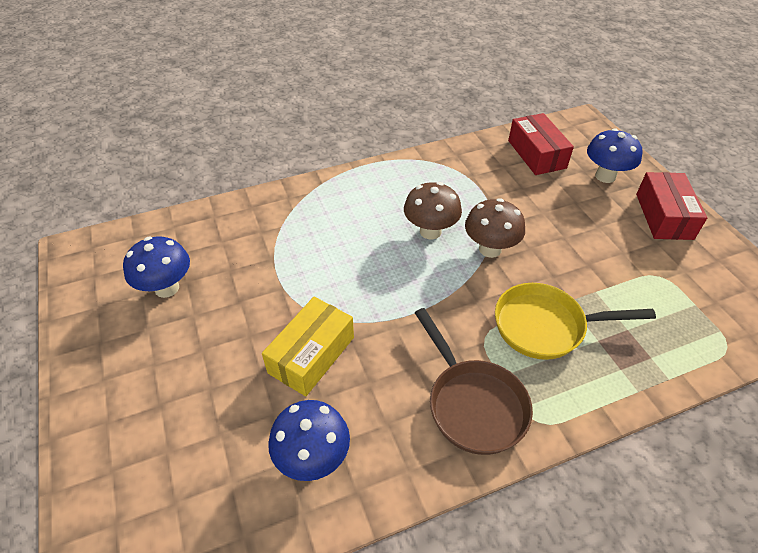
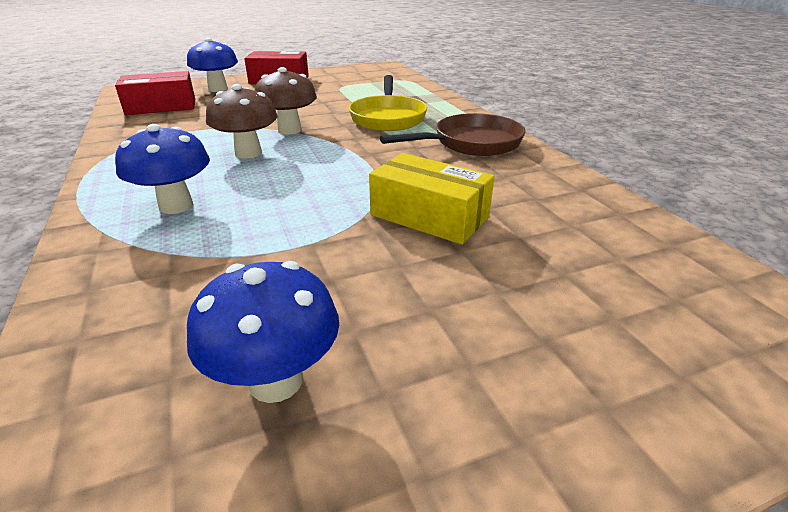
camera: 90 degrees left, 15 degrees down
(313, 458) = (561, 210): blue mushroom -> blue mushroom (176, 206)

